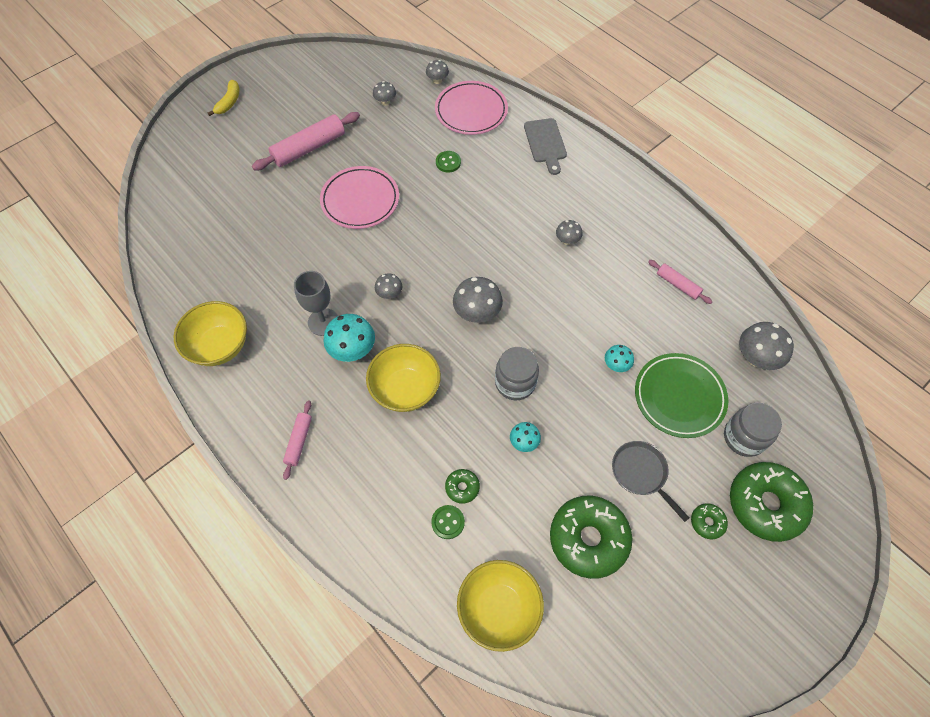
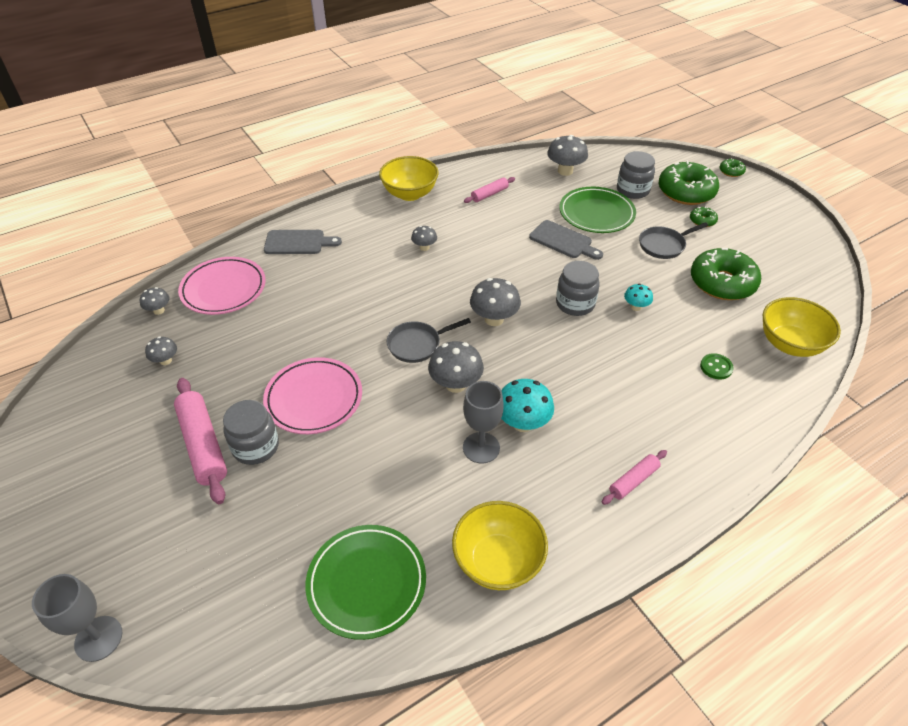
camera: 80 degrees left, 15 degrees down
(166, 144) = (98, 638): none -> grey goblet
(202, 268) = (366, 583): none -> green plate
(229, 102) = (57, 541): yellow banana -> none
(299, 441) = (633, 481): pink rolling pin -> pink rolling pin turned 60 degrees counterclockwise
(310, 178) = (256, 447): none -> grey jar
(389, 294) = (455, 384): grey mushroom -> grey mushroom, size x1.75
(405, 389) = (576, 383): yellow bowl -> yellow bowl (410, 194)
(432, 258) = (417, 344): none -> grey pan
(448, 162) = (290, 316): green button -> none
(462, 487) = (681, 353): green donut -> green donut (731, 171)
(616, 365) = (563, 241): turquoise mushroom -> grey cutting board

